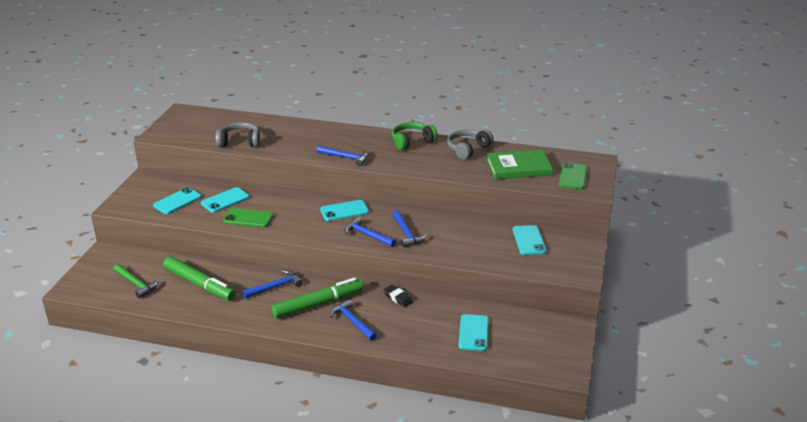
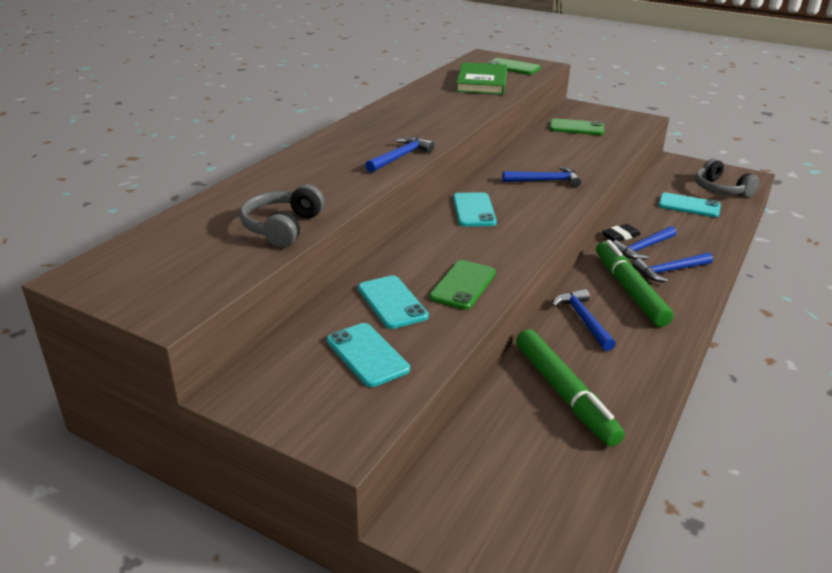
camera: 75 degrees left, 0 degrees up
(136, 284) = (549, 475): green hammer -> none
(199, 284) = (564, 394): green marker -> green marker turned 105 degrees clockwise
(367, 235) = (542, 203): blue hammer -> blue hammer (642, 248)
(412, 141) = (382, 117): green headphones -> none
(468, 149) = (424, 95): grey headphones -> grey headphones (720, 189)
(529, 240) = (576, 128): turquoise phone -> green phone

